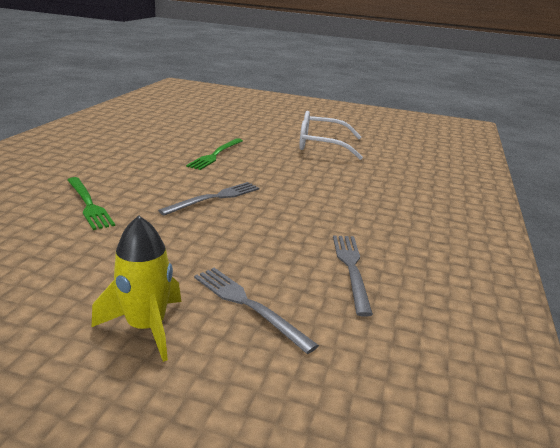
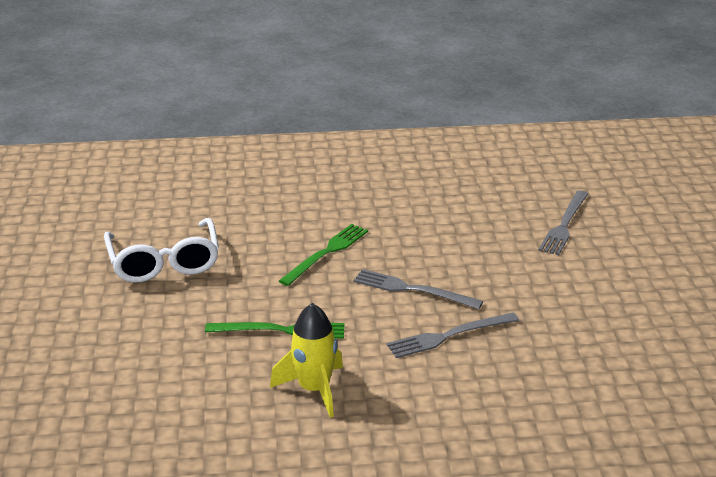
camera: 110 degrees left, 5 degrees up
(88, 204) = (508, 358): green fork -> green fork (326, 253)
(146, 327) = (629, 253): yellow rocket -> yellow rocket (314, 389)
(351, 268) = (472, 196): grey fork -> grey fork (449, 336)

